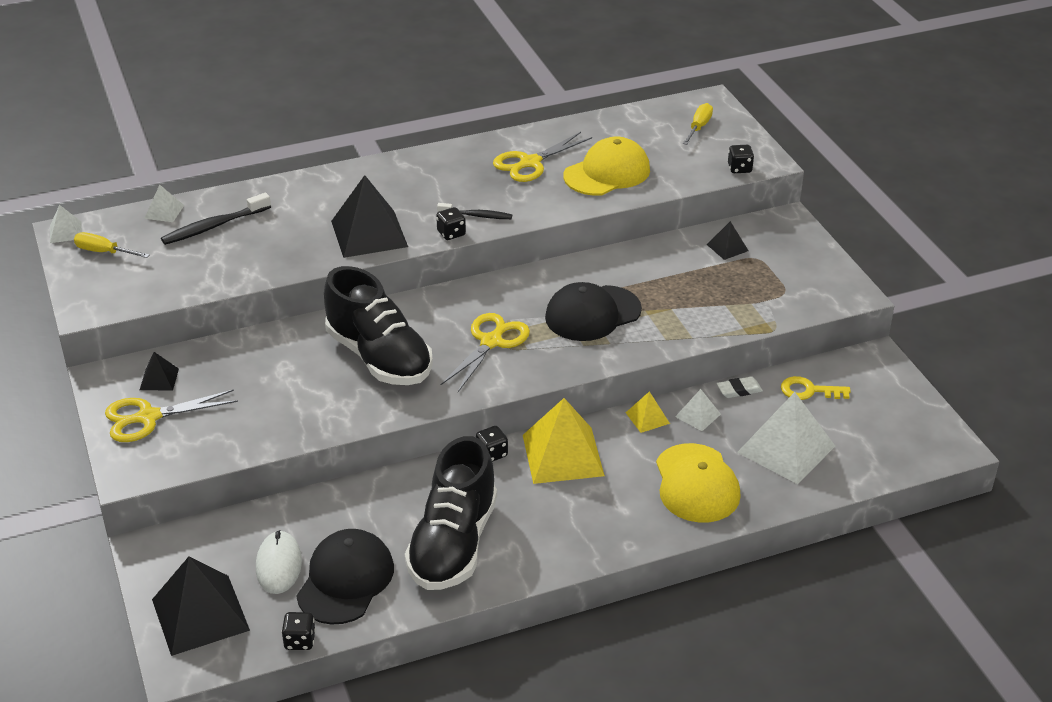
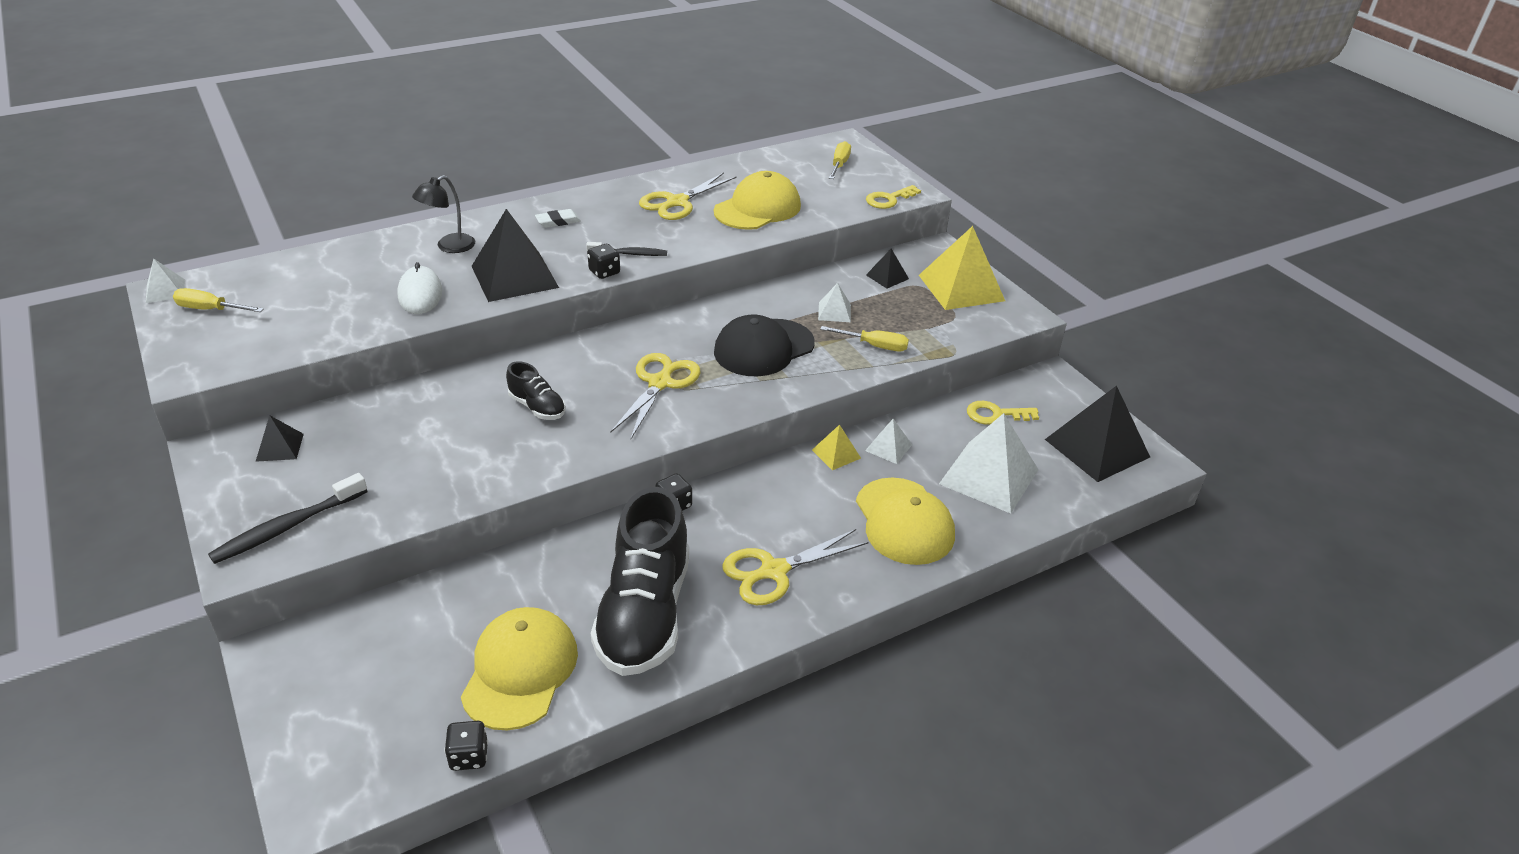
camera: 10 degrees left, 0 degrees up
(148, 417) = (266, 492): yellow scissors -> yellow scissors (774, 571)
(164, 211) = (282, 265): white pyramid -> white pyramid (834, 312)
(200, 614) = (339, 733): black pyramid -> black pyramid (1097, 448)
(214, 226) = (339, 277): black toothbrush -> black toothbrush (287, 527)
(278, 565) = (436, 659): white mouse -> white mouse (420, 294)
(312, 200) = (449, 247): none -> black lamp
(345, 580) = (520, 671): black cap -> yellow cap
(379, 357) = (537, 407): black shoe -> black shoe, size x0.46
(563, 455) = (752, 500): yellow pyramid -> yellow pyramid (961, 287)
(698, 318) = (874, 346): none -> yellow screwdriver
(739, 168) = (889, 199): black dice -> yellow key
(739, 390) = (925, 418): white eraser -> white eraser (558, 221)

